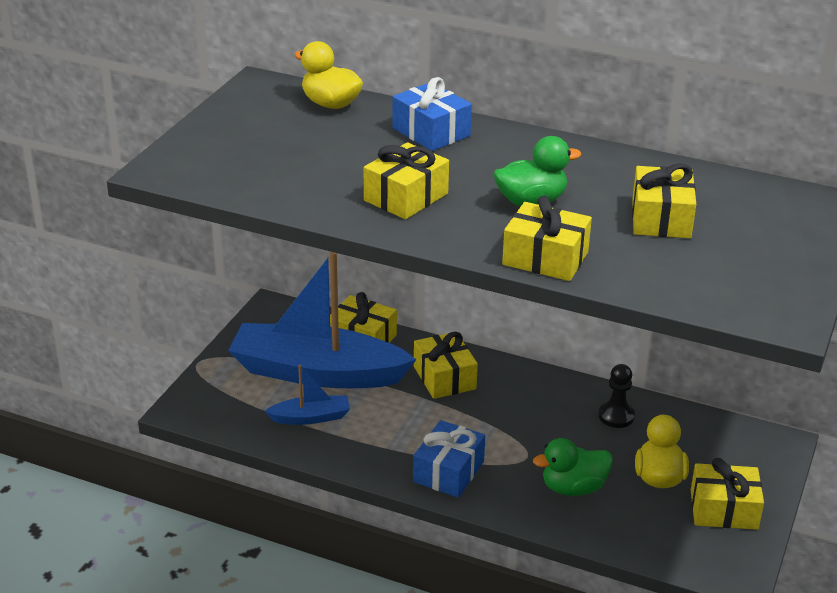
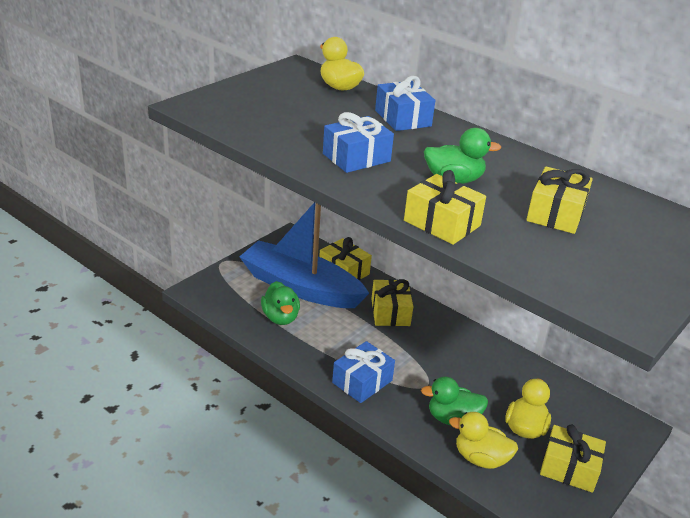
camera: 15 degrees right, 0 degrees up
(311, 417) = (280, 317): blue boat -> green duck
(406, 197) = (356, 157): yellow gift -> blue gift
(616, 416) = (509, 372): black pawn -> none
(623, 525) = (480, 458): none -> yellow duck

